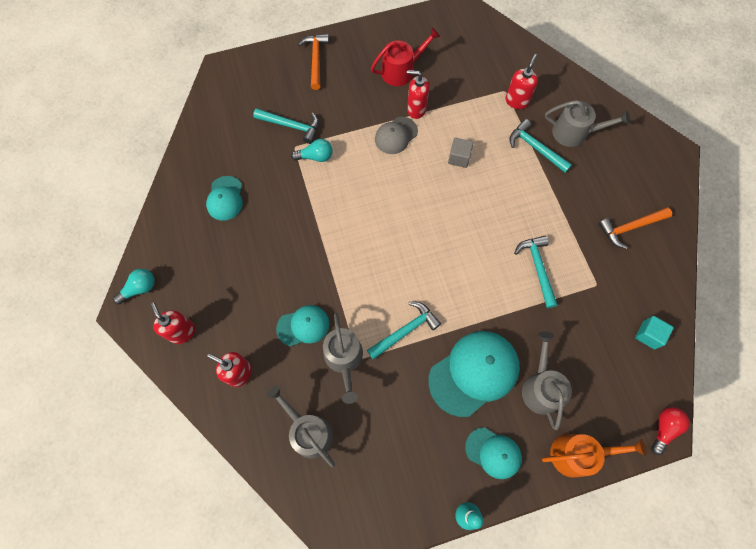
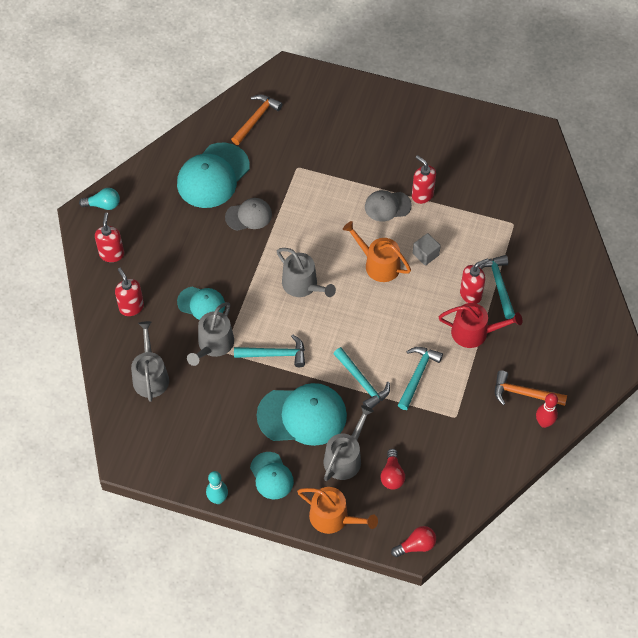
camera: 35 degrees right, 10 degrees down
(225, 198) = (213, 176): turquoise cap -> turquoise cap, size x1.76
(284, 215) = (249, 216): none -> grey cap
(291, 126) = (307, 149): turquoise hammer -> turquoise hammer (362, 382)
(315, 157) = (308, 185): turquoise light bulb -> none
(316, 60) = (370, 106): orange hammer -> orange hammer (256, 119)
(401, 71) = (436, 156): red watering can -> red watering can (474, 332)
(428, 190) = (378, 264): none -> orange watering can
(516, 101) = (516, 238): red soap dispenser -> red soap dispenser (471, 294)
(574, 133) = (544, 293): grey watering can -> grey watering can (303, 285)
(591, 375) = (392, 475): none -> red light bulb
(648, 335) = (464, 478): turquoise cube -> none
(665, 242) = (544, 423): none -> red bowling pin

